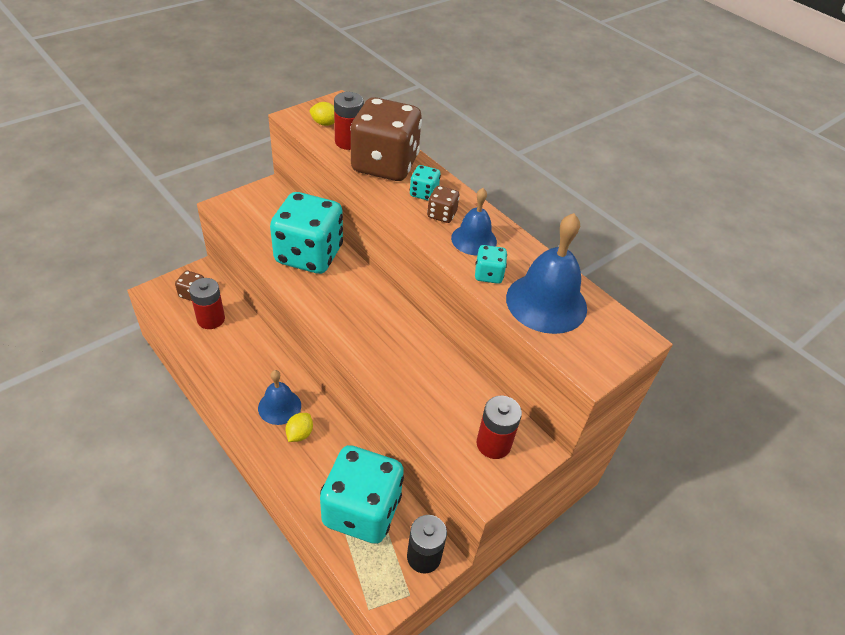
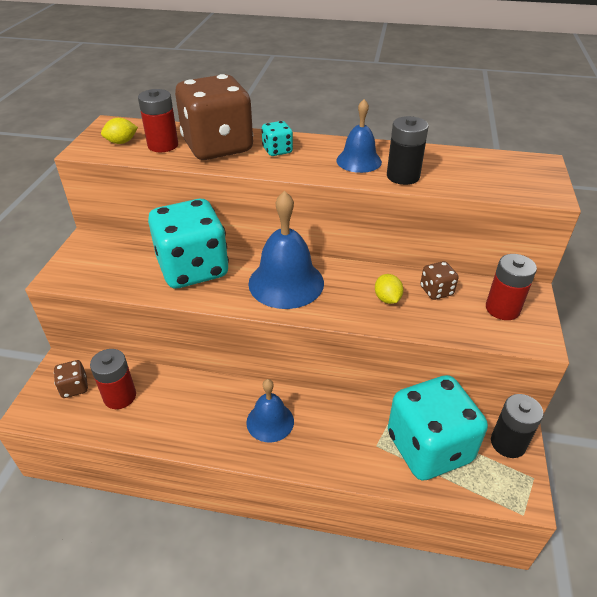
camera: 35 degrees left, 5 degrees down
(299, 434) = (312, 430): yellow lemon -> yellow lemon (387, 299)
(441, 215) = (312, 157): brown dice -> brown dice (436, 291)
(488, 274) = (403, 176): turquoise dice -> black battery
(546, 302) = (463, 172): blue bell -> blue bell (286, 283)

